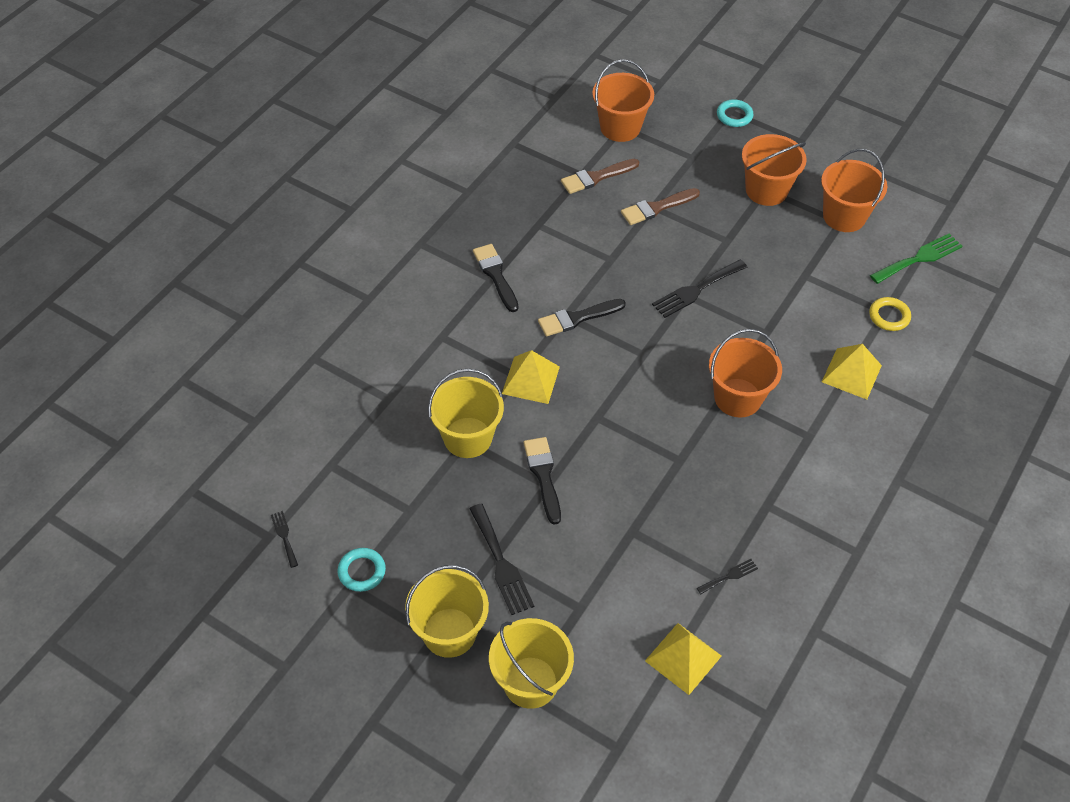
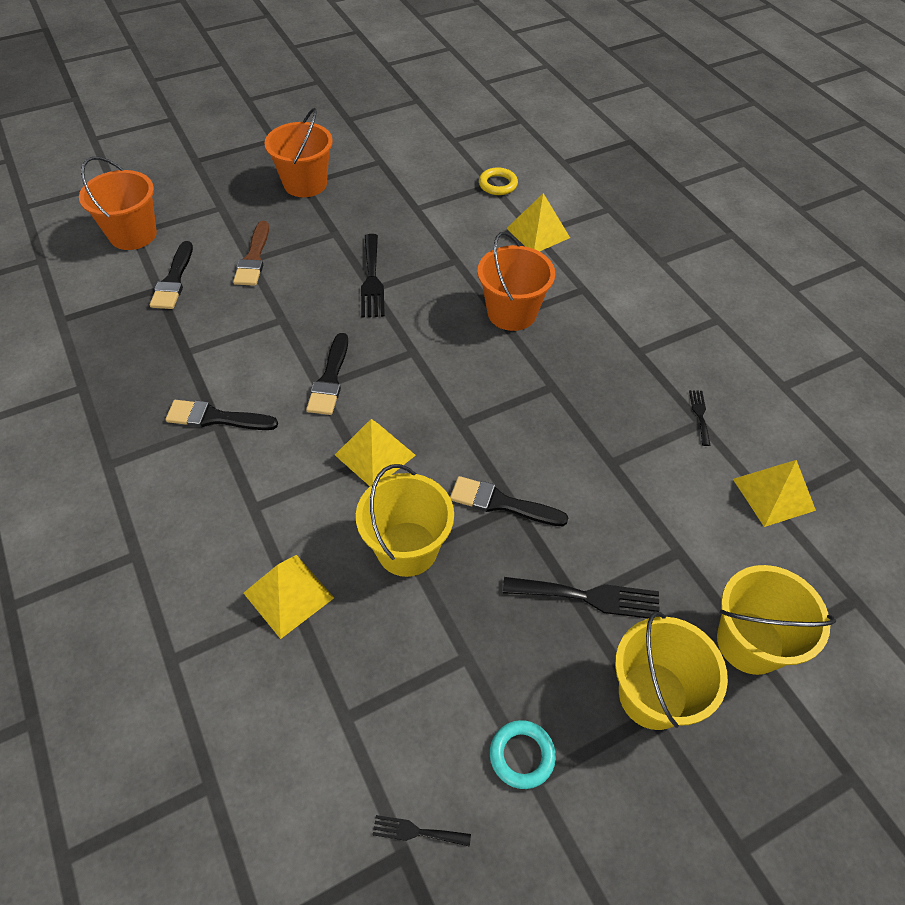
camera: 60 degrees left, 0 degrees up
(391, 391) = (288, 595): none -> yellow pyramid
(596, 177) = (174, 280): brown brush -> black brush
(734, 116) = (204, 160): turquoise ring -> none
(844, 216) = (376, 156): orange bucket -> none
(919, 258) = (455, 141): green fork -> none

